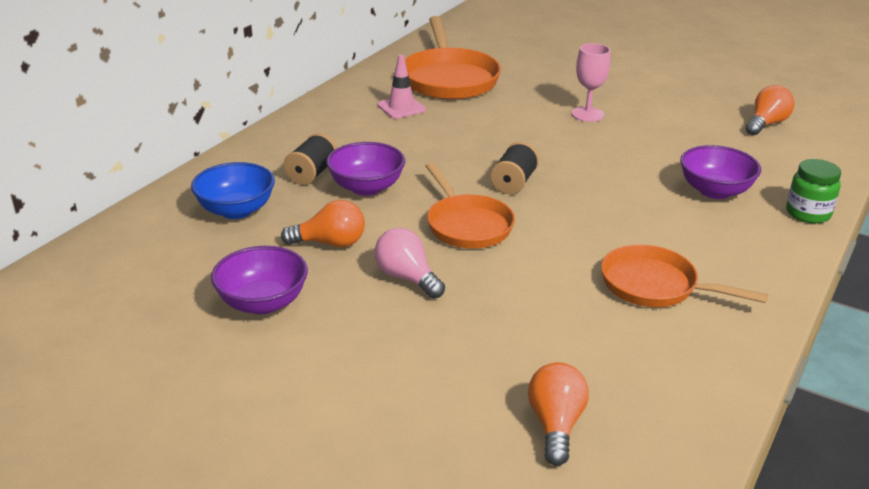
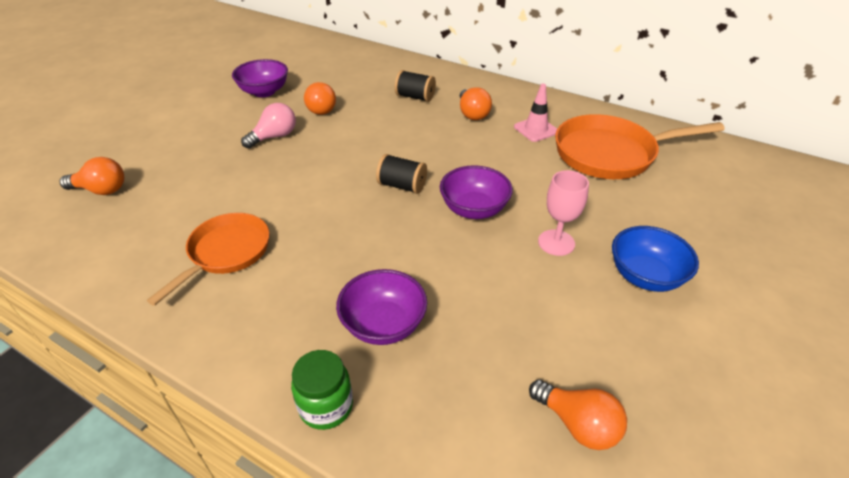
camera: 90 degrees right, 10 degrees up
(236, 210) = (367, 76): blue bowl -> blue bowl (645, 276)
(362, 139) = (472, 114): none -> orange light bulb
(366, 187) = (395, 118): purple bowl -> purple bowl (474, 209)
(467, 225) = (337, 161): orange pan -> none

